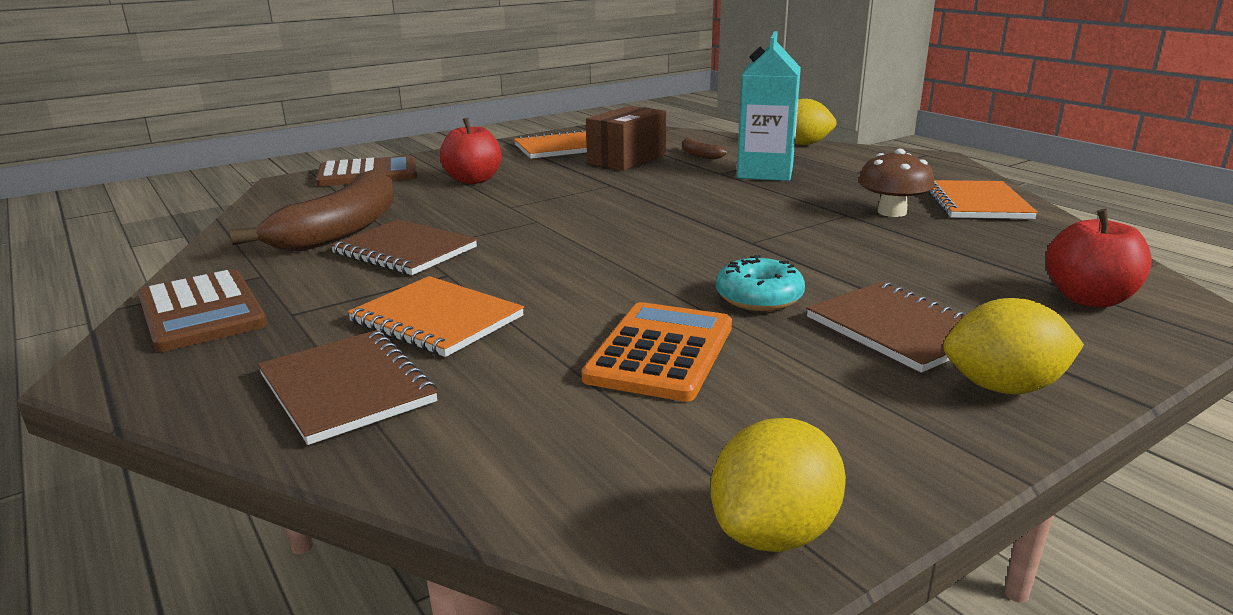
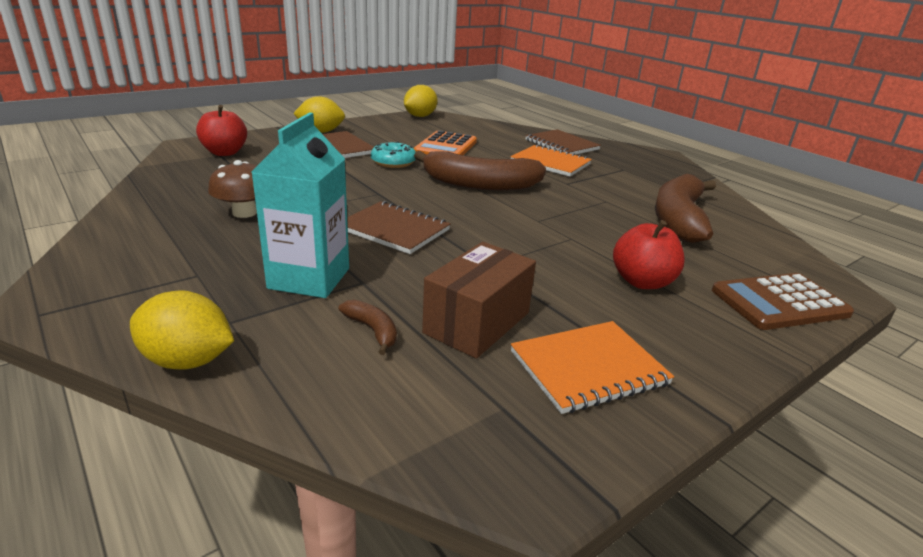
camera: 175 degrees right, 5 degrees up
(201, 312) = (668, 172): brown calculator -> none
(405, 250) = (610, 199): brown notebook -> brown notebook (394, 230)
(600, 262) = (479, 185): none -> brown banana
(976, 203) = (153, 218): orange notebook -> none

